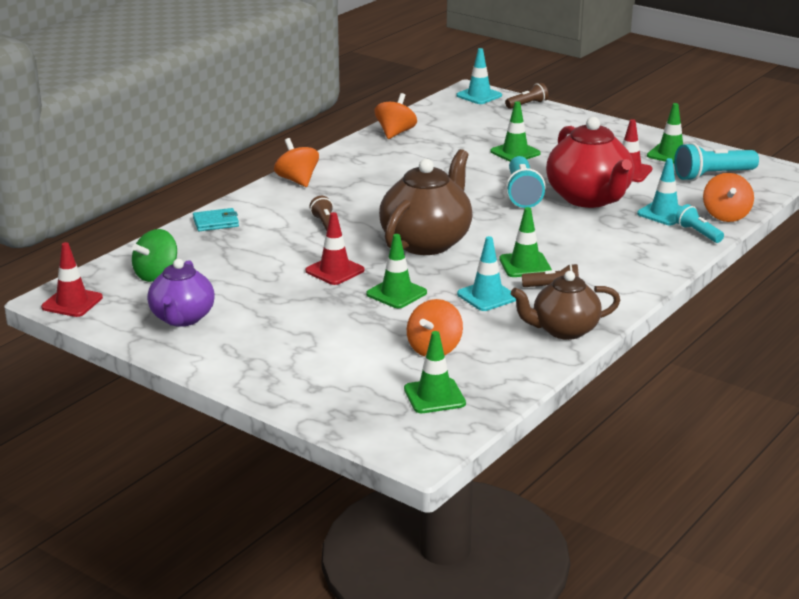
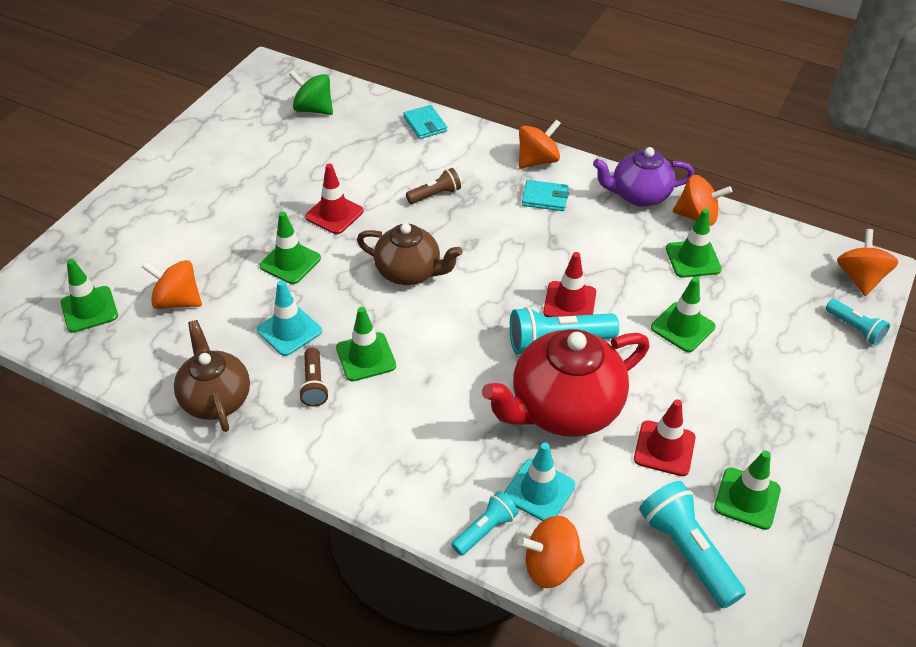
camera: 80 degrees right, 20 degrees up
(72, 302) = (259, 76): red traffic cone -> red traffic cone (569, 302)
(182, 318) = (234, 137): purple teapot -> purple teapot (639, 195)
(350, 182) = (545, 198): none -> turquoise wallet
(426, 242) = (409, 272): brown teapot -> brown teapot, size x0.65
(443, 140) = (693, 259): none -> green traffic cone
(479, 96) = (860, 278): turquoise traffic cone -> orange spinning top
(527, 104) = (855, 328): brown flashlight -> turquoise flashlight

